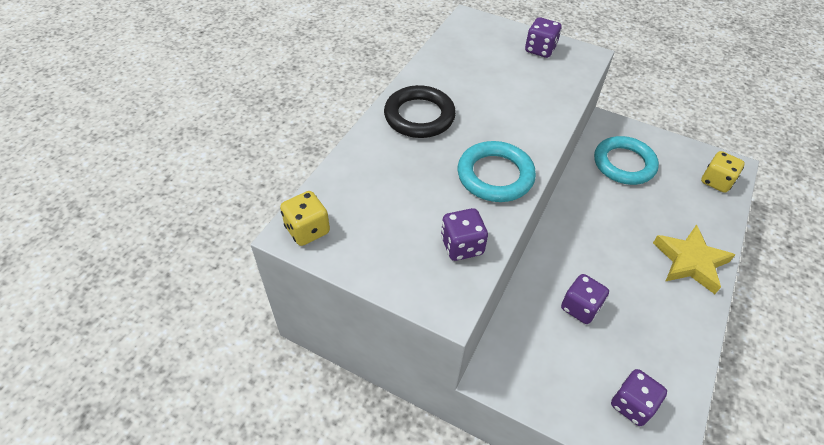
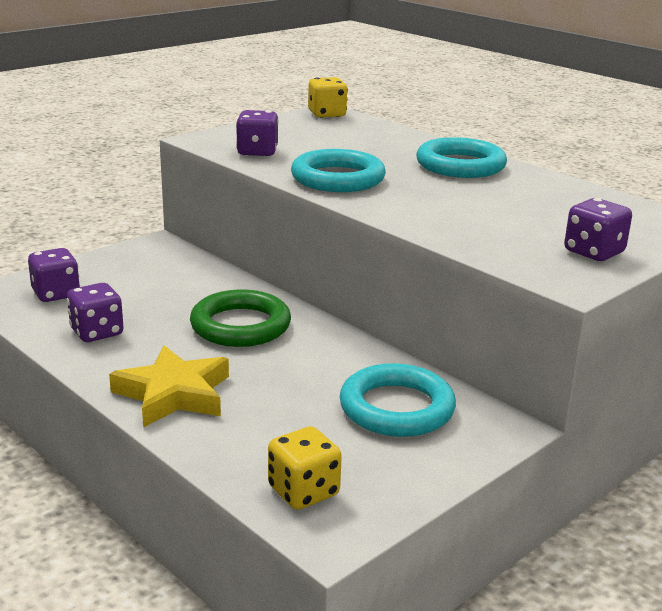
camera: 110 degrees right, 25 degrees down
(419, 116) = (460, 165): black ring -> turquoise ring
(580, 307) = (183, 300): purple dice -> purple dice (97, 332)
(591, 259) = (240, 326): none -> green ring

